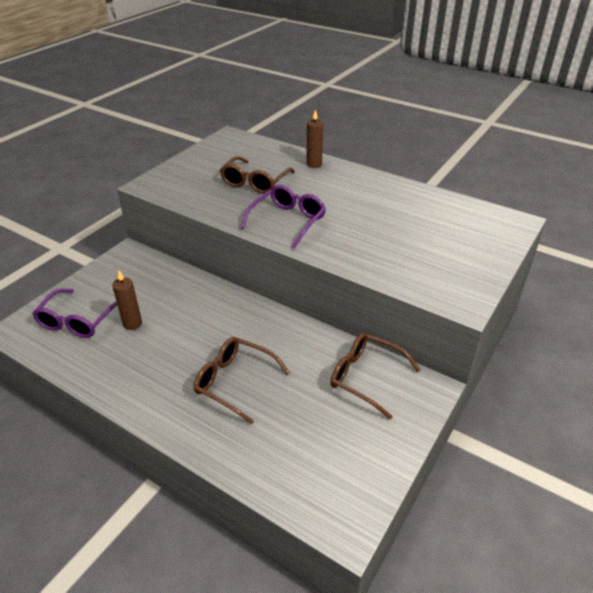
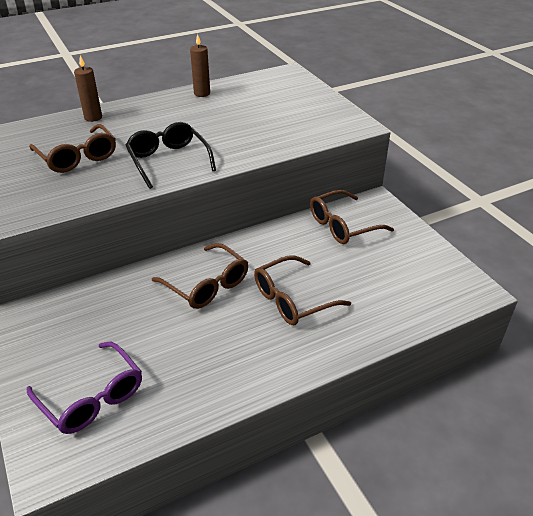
camera: 60 degrees left, 0 degrees up
(132, 324) = (145, 349): brown candle -> brown candle (202, 93)
(218, 324) = (207, 285): none -> brown glasses
(288, 221) = (168, 161): purple glasses -> black glasses

